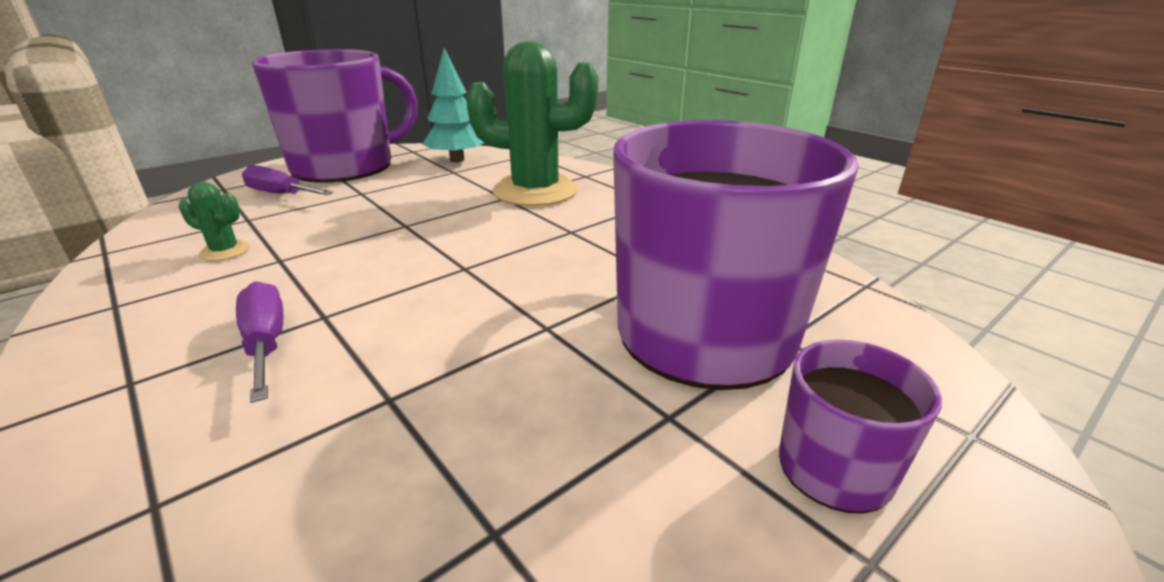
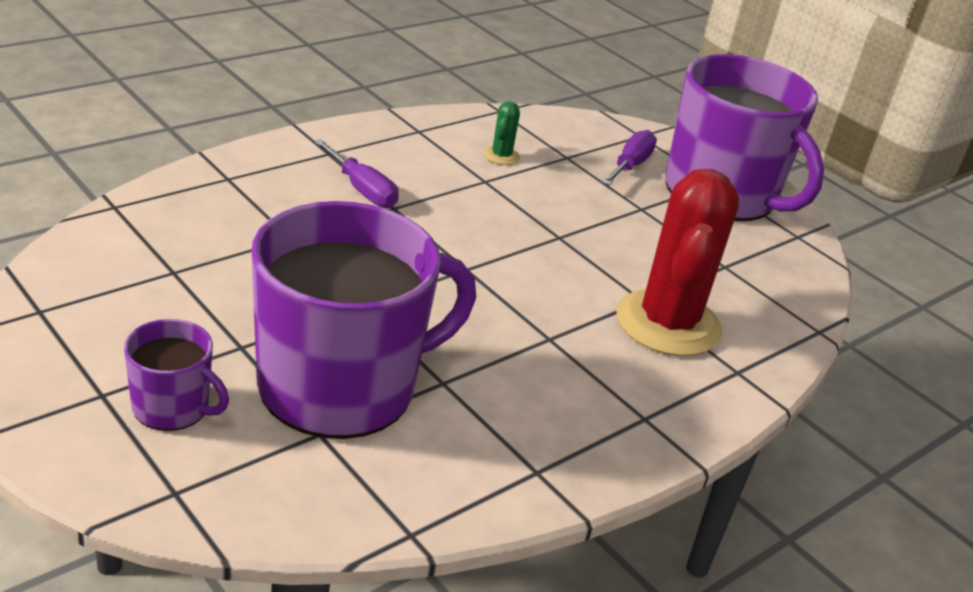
camera: 85 degrees right, 5 degrees up
(266, 343) = (362, 190): purple screwdriver -> purple screwdriver turned 75 degrees clockwise
(457, 160) = (771, 269): turquoise tree -> none
(535, 191) = (668, 324): green cactus -> red cactus

